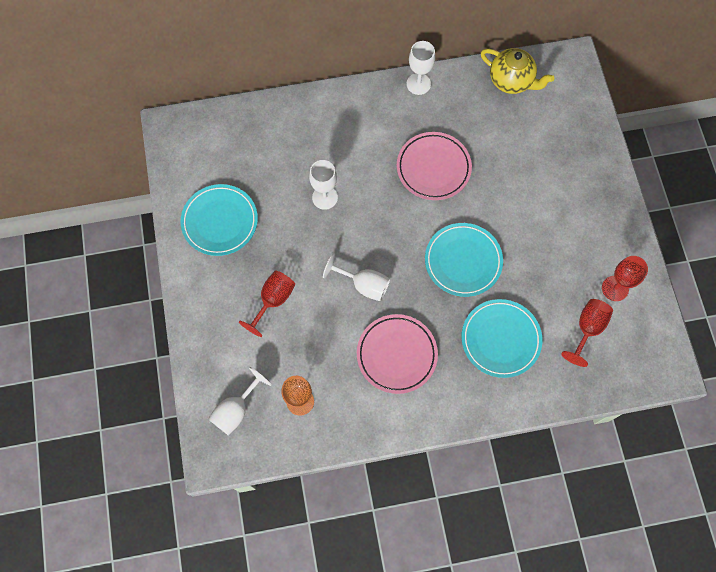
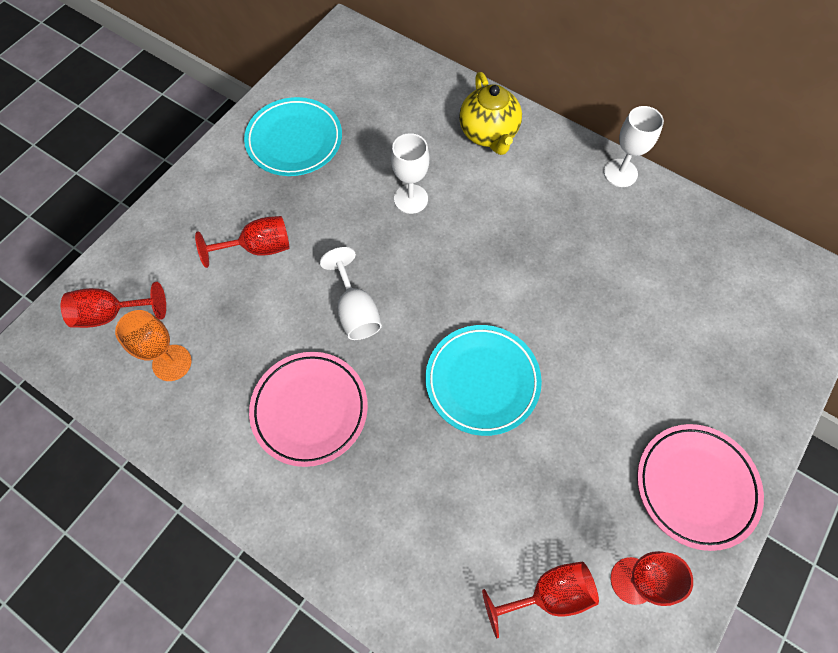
camera: 45 degrees right, 5 degrees down
(236, 410) = (111, 314): white goblet -> red goblet
(433, 168) = (550, 262): pink plate -> pink plate (695, 486)
(500, 339) = (434, 503): turquoise plate -> none
(511, 81) = (730, 249): yellow teapot -> yellow teapot (488, 134)

